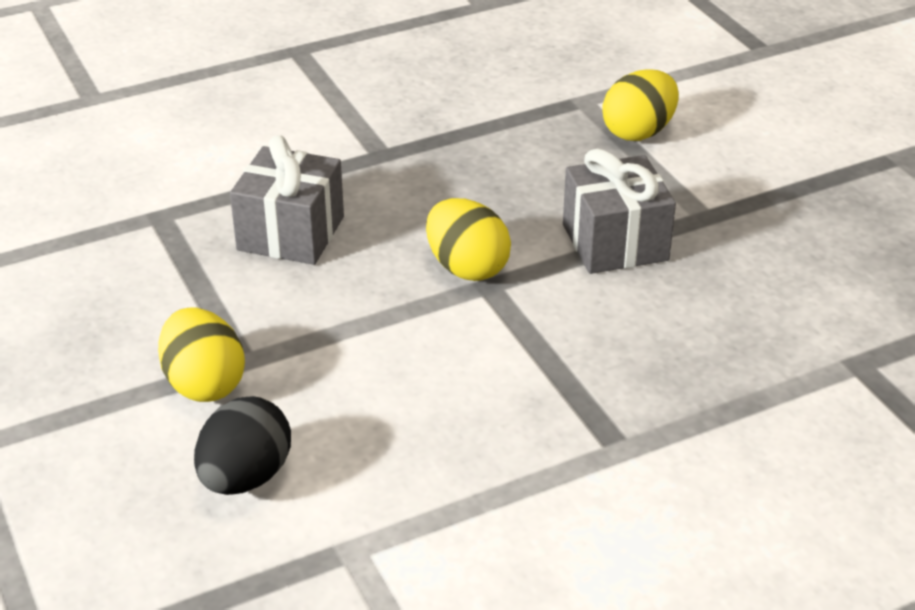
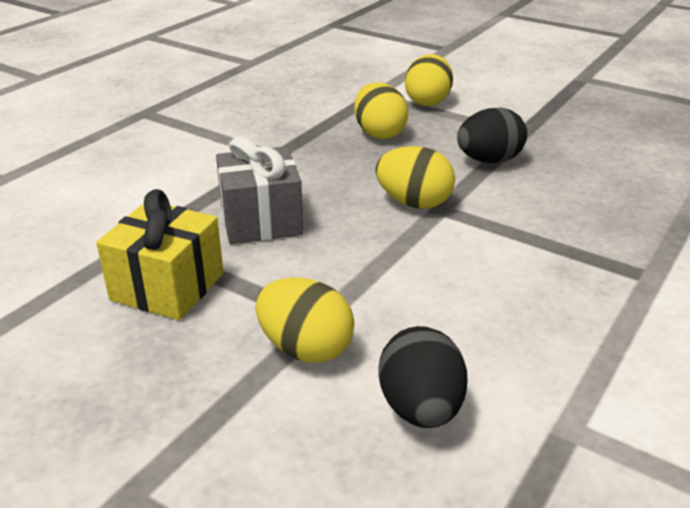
camera: 30 degrees left, 5 degrees down
(144, 276) = (167, 287): none -> yellow gift
(527, 161) = (379, 133): none -> yellow egg
(615, 242) = (489, 160): grey gift -> black egg

